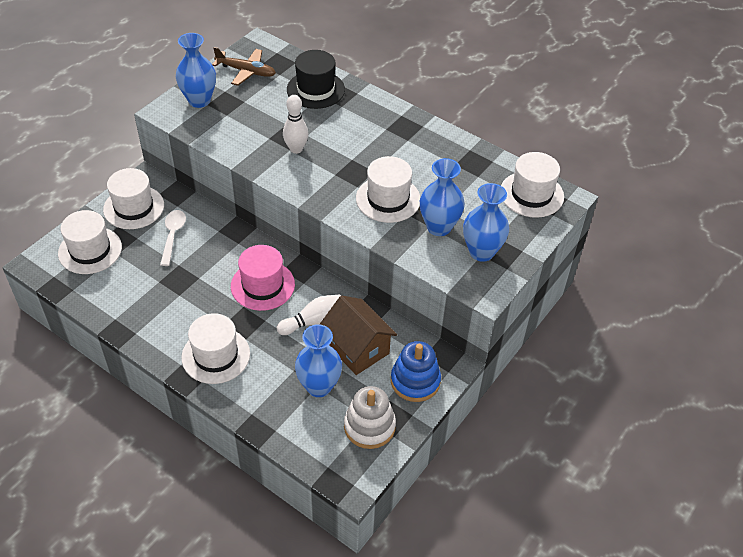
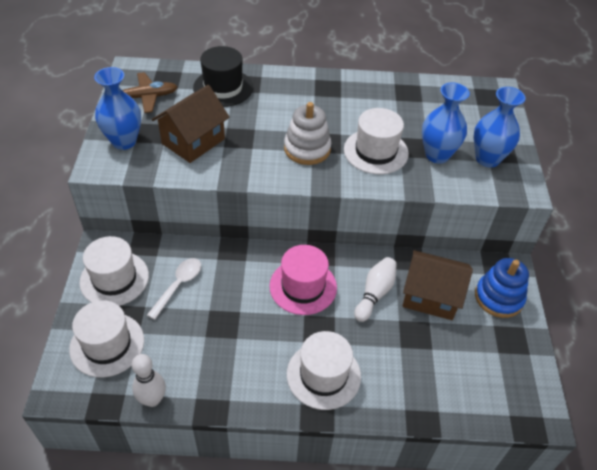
camera: 35 degrees left, 0 degrees up
(173, 235) = (178, 285): white spoon -> white spoon turned 60 degrees clockwise
(250, 123) = (193, 141): none -> brown house
(296, 149) = (257, 145): white bowling pin -> white bowling pin (152, 399)
(319, 386) = (434, 348): blue vase -> none
(369, 426) = (504, 358): white stacking toy -> white stacking toy (307, 149)
(531, 194) = (473, 97): white hat -> none

